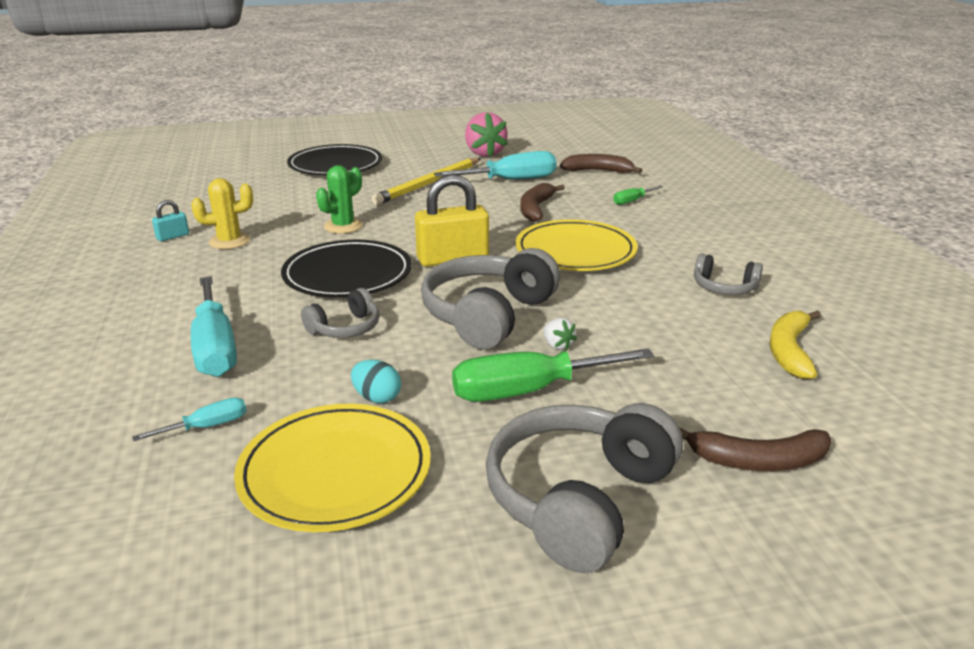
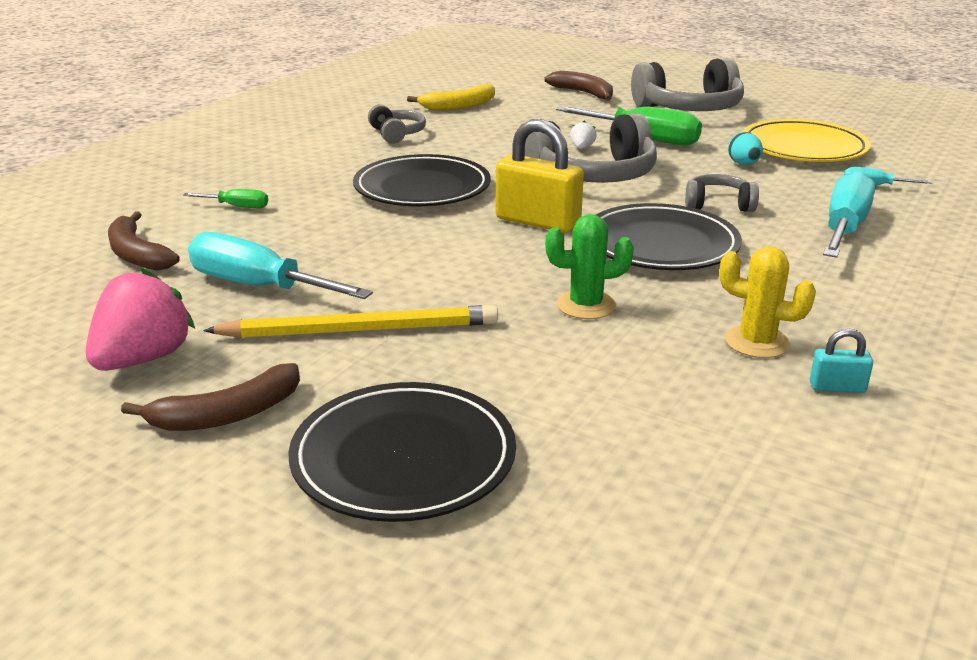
camera: 135 degrees left, 0 degrees up
(535, 209) = (341, 238): brown banana -> brown banana (227, 414)
(575, 251) = (422, 188): yellow plate -> black plate

